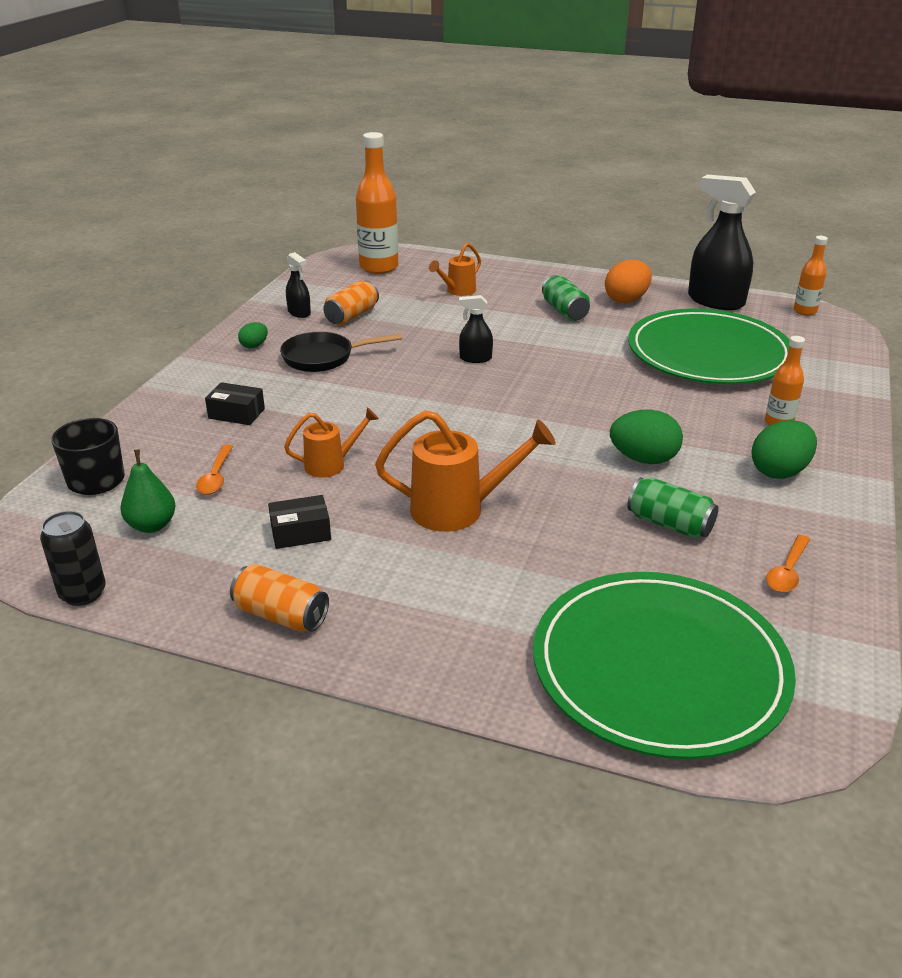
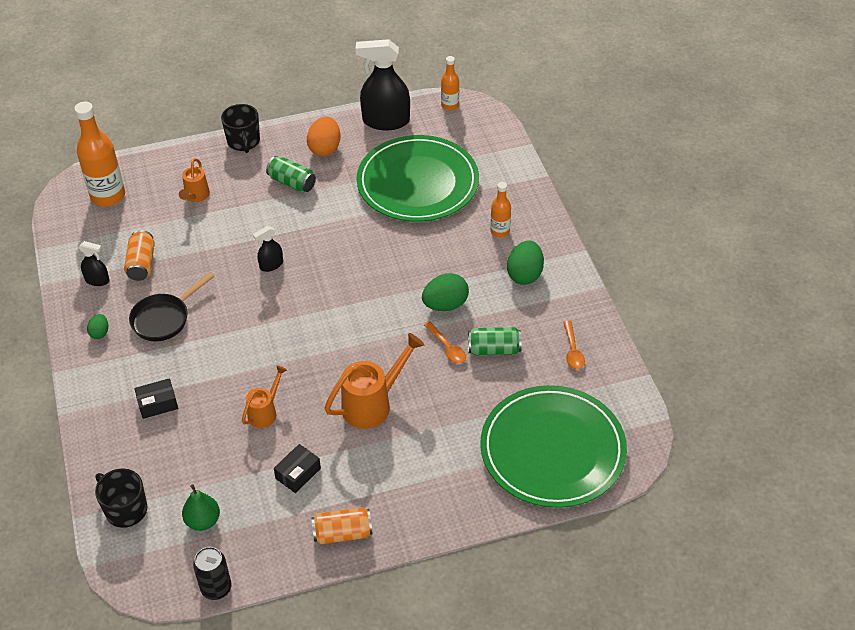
camera: 35 degrees left, 15 degrees up
(216, 476) = (202, 462): orange spoon -> orange spoon (447, 347)
(547, 272) = (243, 141): none -> black mug

